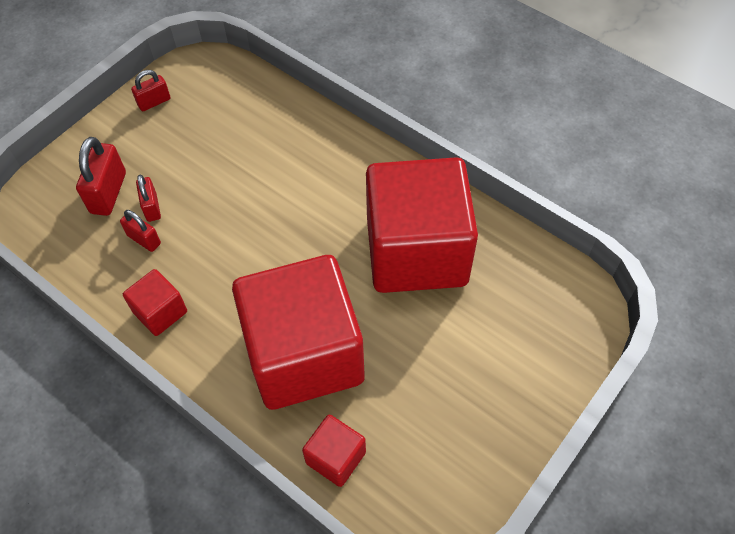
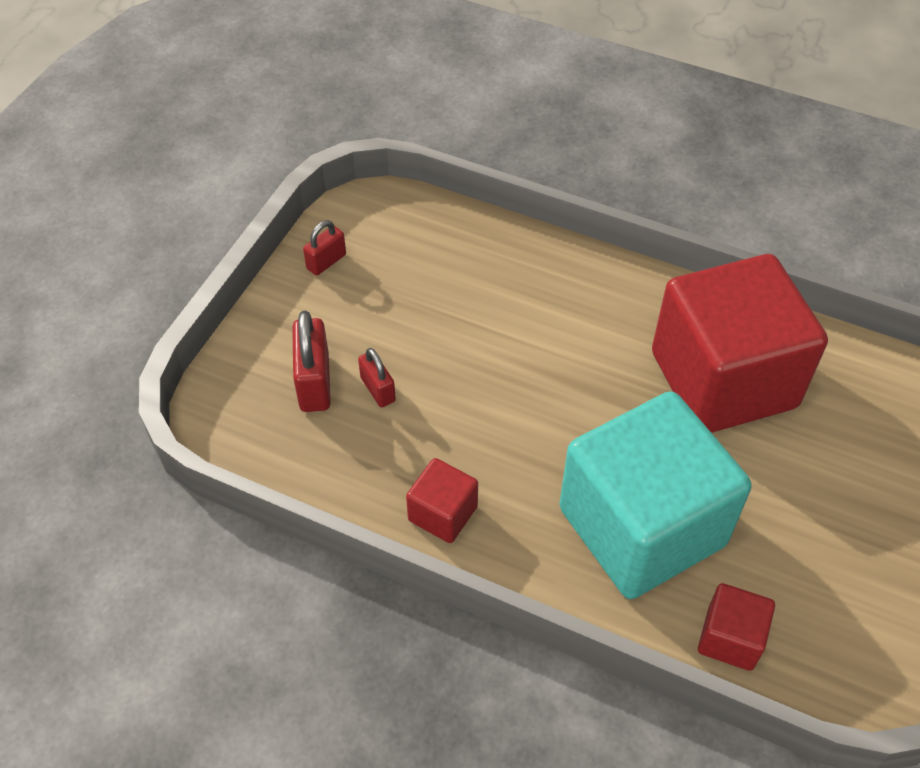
camera: 15 degrees left, 5 degrees down
(144, 239) = (384, 430): red padlock -> none
(304, 355) = (641, 526): red cube -> turquoise cube

